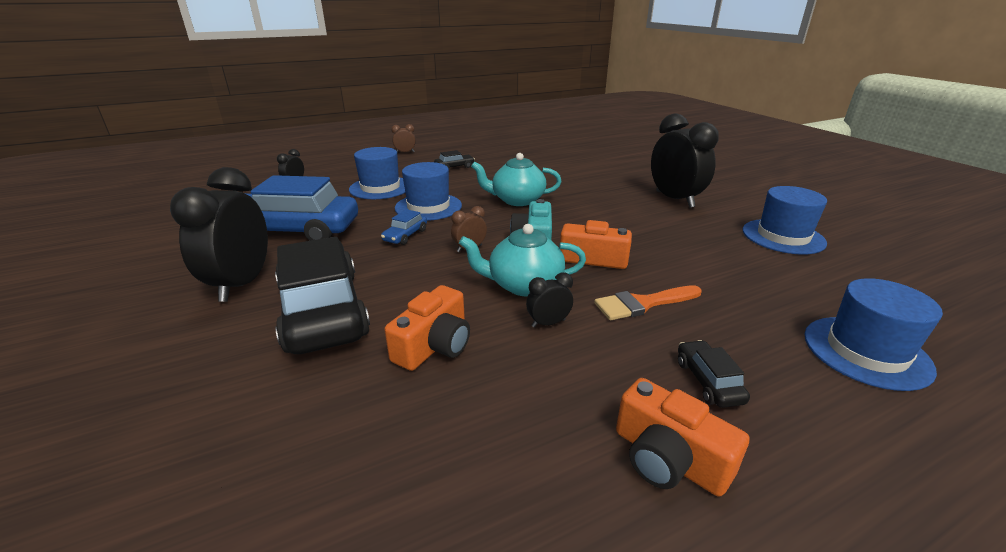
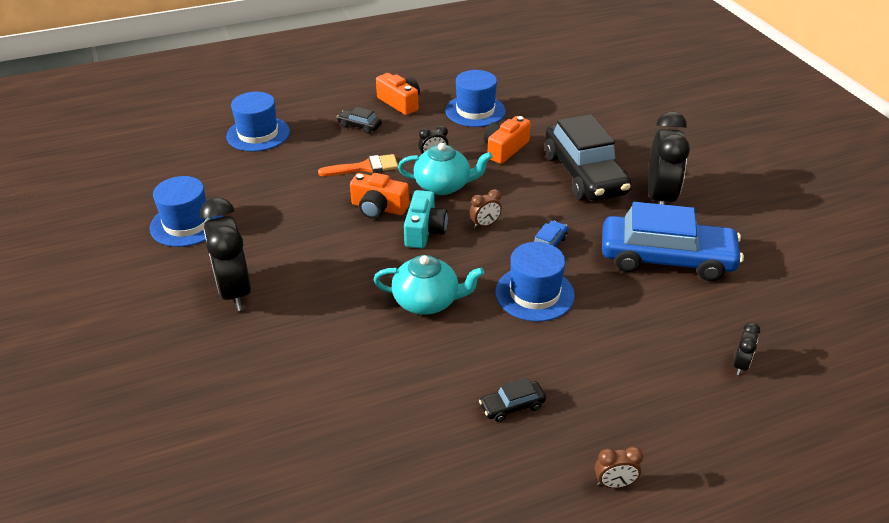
camera: 175 degrees left, 10 degrees up
(380, 188) = (609, 343): blue hat -> blue hat (475, 111)
(708, 381) = (359, 126): black car -> black car turned 120 degrees clockwise

